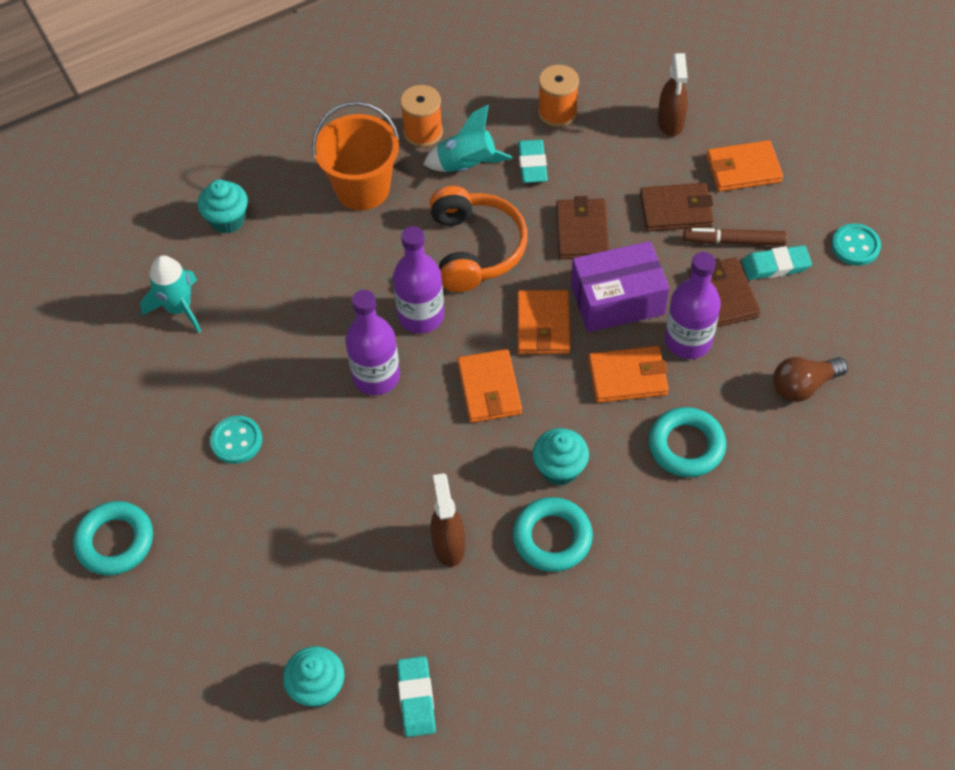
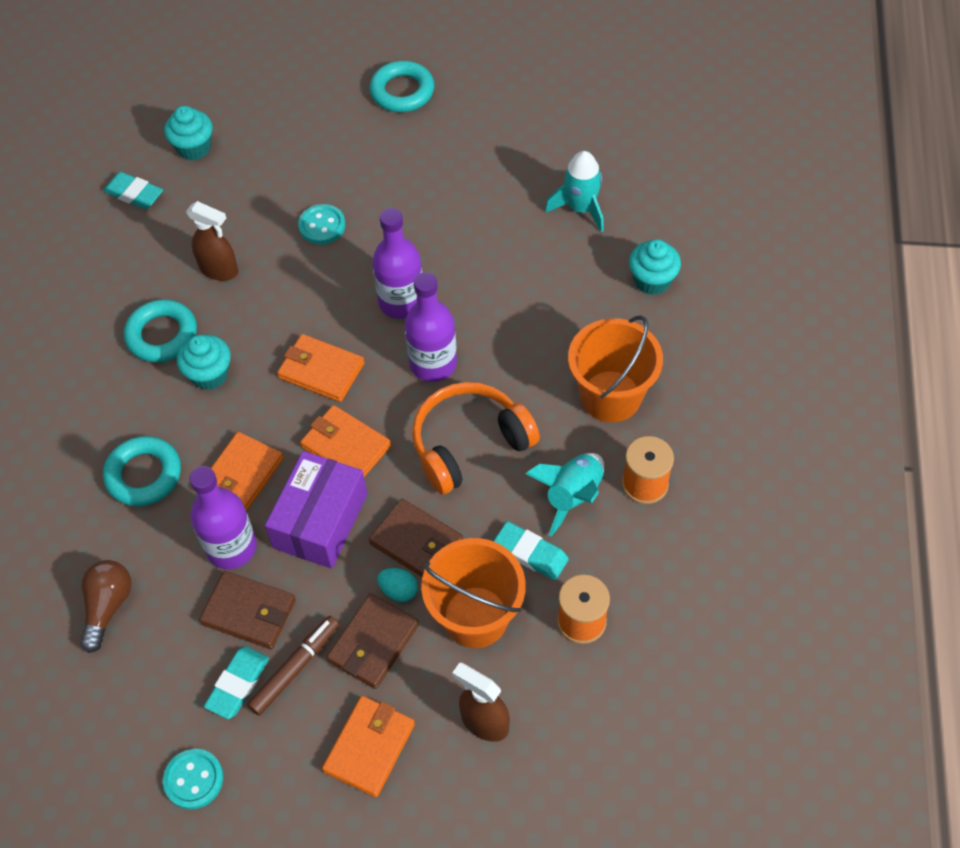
camera: 125 degrees right, 0 degrees up
(236, 441) = (422, 189): turquoise button -> turquoise button (322, 226)
(475, 249) = (469, 444): orange headphones -> orange headphones turned 120 degrees clockwise
(606, 167) = (475, 617): none -> orange bucket
(626, 219) = (399, 590): none -> turquoise egg

